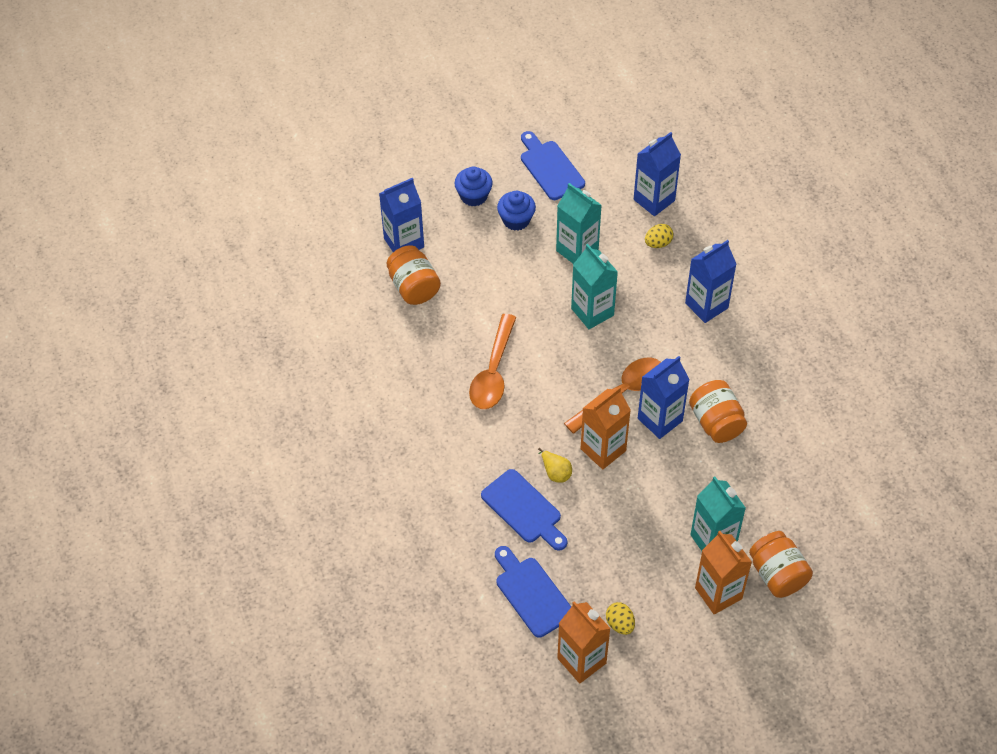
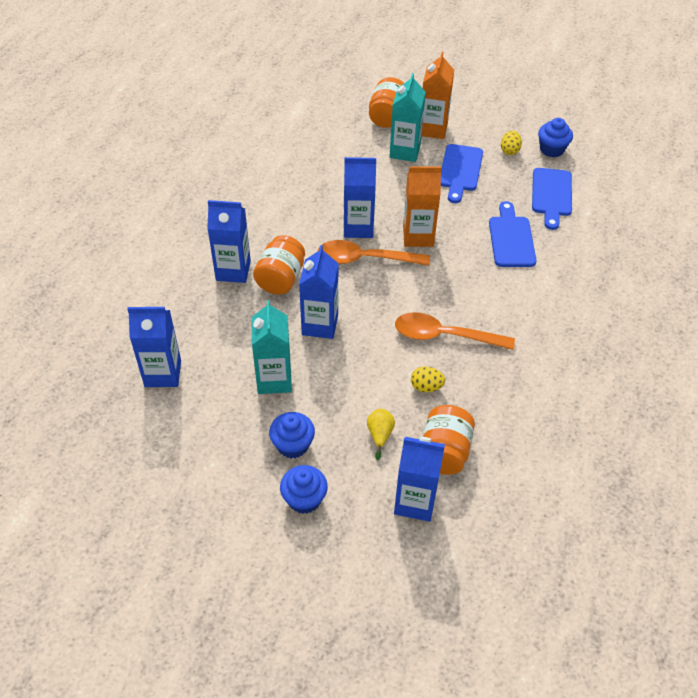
camera: 140 degrees left, 5 degrees down
(493, 372) = (444, 336): orange spoon -> orange spoon turned 135 degrees counterclockwise
(550, 168) = (207, 472): blue cutting board -> blue cutting board (460, 170)
(555, 472) = (466, 245): yellow pear -> yellow pear (380, 435)
(581, 661) = (551, 149): orange carton -> blue cupcake
(592, 312) = (320, 325): turquoise carton -> blue carton
(658, 243) = (206, 338): yellow egg -> yellow egg (426, 387)
(716, 422) = (323, 202): orange jar -> orange jar (281, 278)

